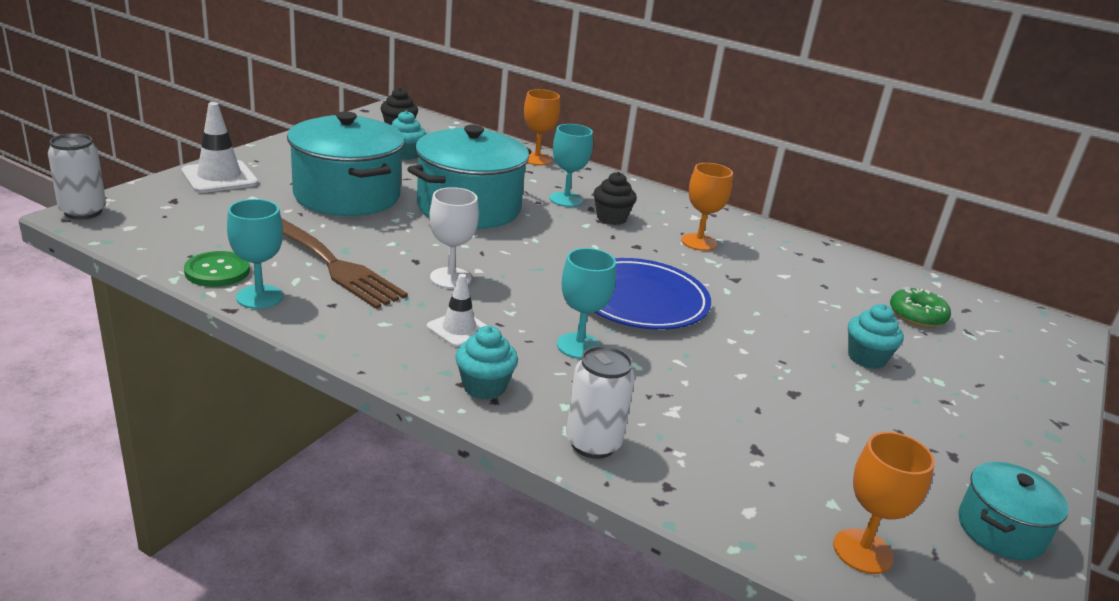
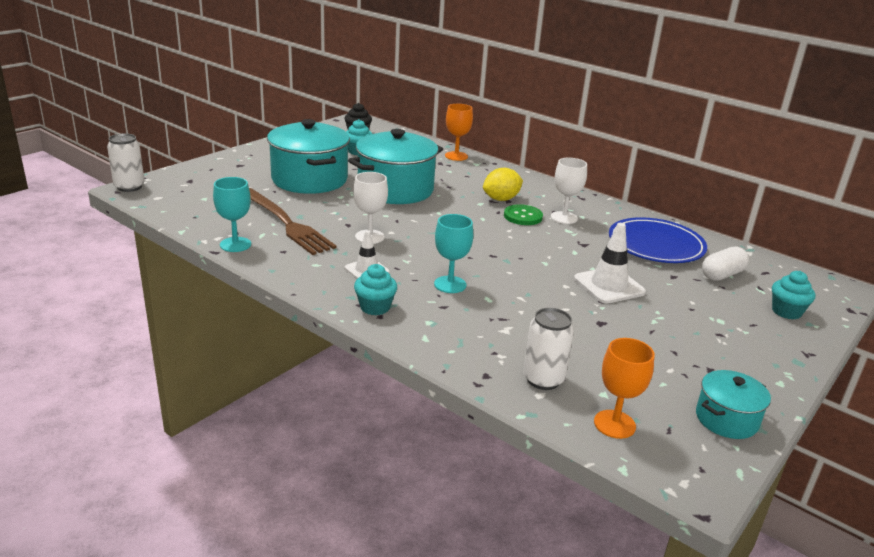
camera: 10 degrees right, 0 degrees up
(217, 271) = (210, 227): green button -> green button (523, 216)
(219, 177) = (223, 166): white traffic cone -> white traffic cone (609, 286)
(566, 199) = (470, 185): turquoise goblet -> none
(593, 443) = (441, 346): white can -> white can (543, 379)
(611, 218) = (501, 199): black cupcake -> yellow lemon
(640, 300) = (505, 256): blue plate -> blue plate (656, 245)
(698, 242) = (564, 218): orange goblet -> white goblet
(866, 358) = (668, 302): turquoise cupcake -> turquoise cupcake (786, 312)
(917, 315) = (722, 275): green donut -> white capsule

